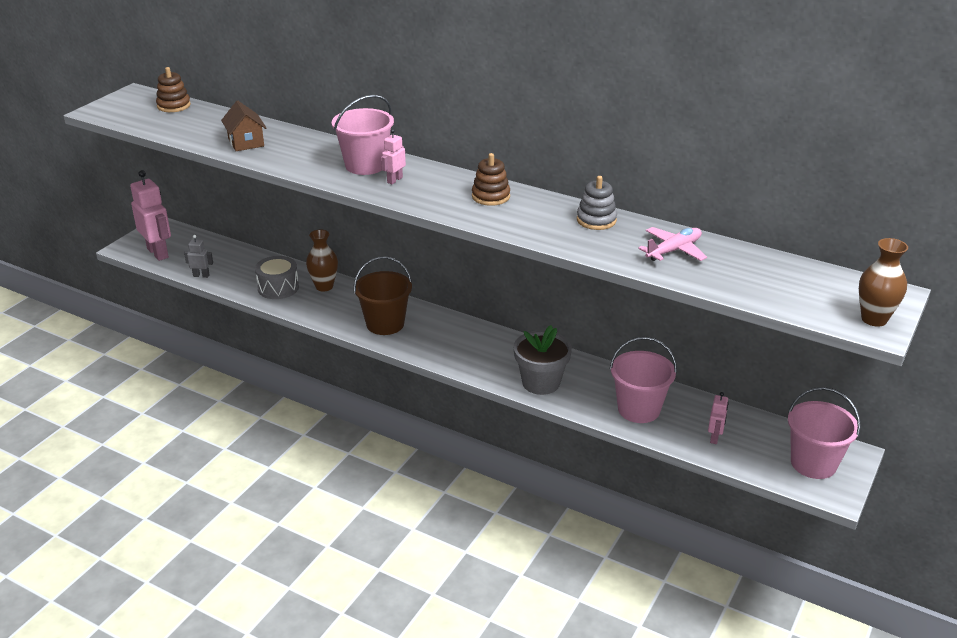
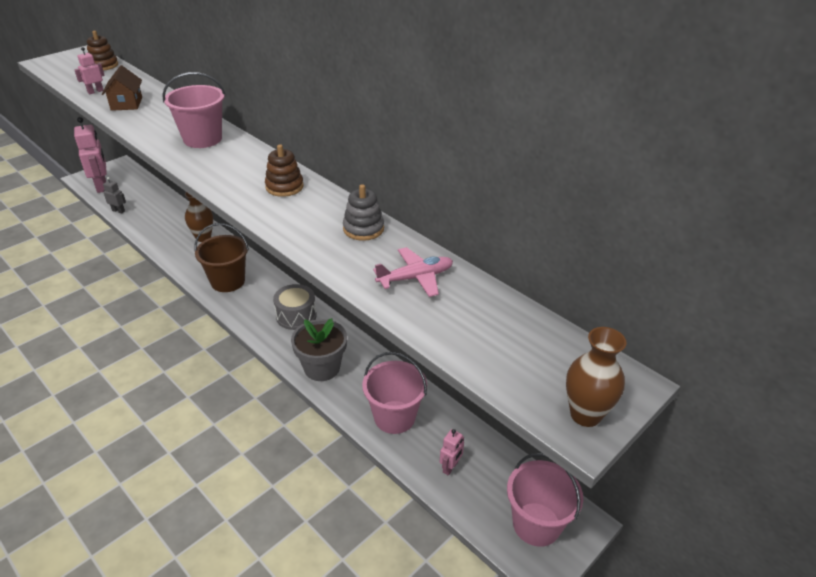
camera: 15 degrees right, 5 degrees up
(278, 288) = (167, 232): grey drum -> grey drum (296, 316)
(394, 180) = (214, 157): pink robot -> pink robot (95, 91)

